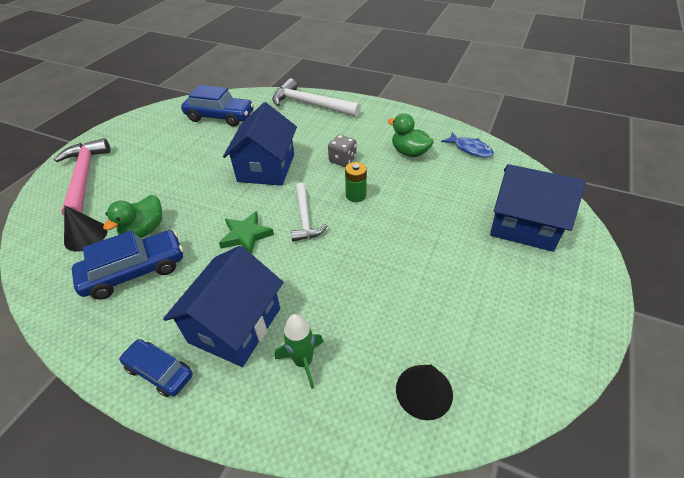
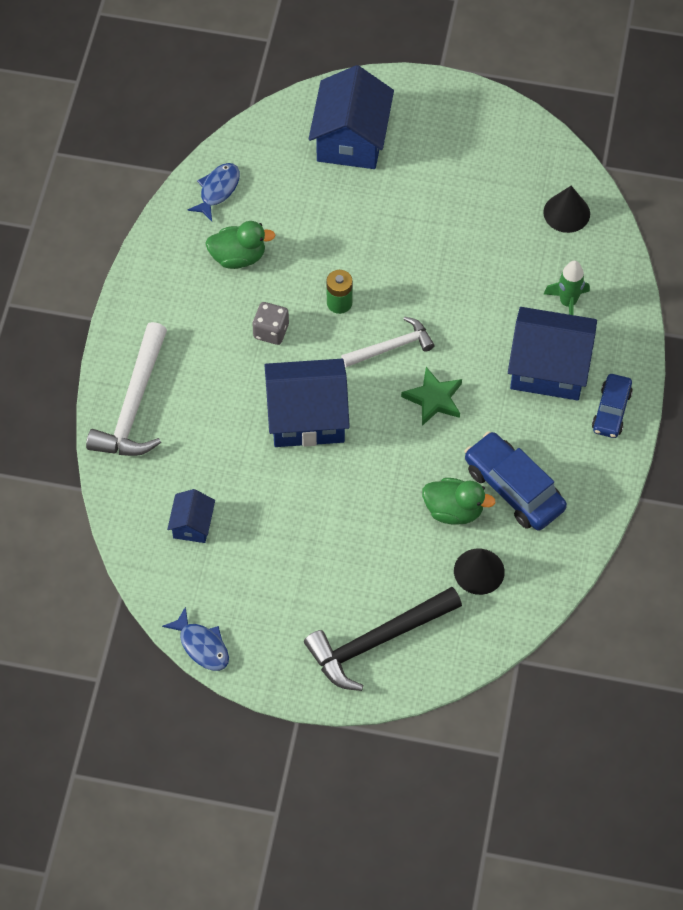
camera: 105 degrees left, 15 degrees up
(84, 177) = (377, 641): pink hammer -> black hammer
(145, 113) = (202, 645): none -> blue fish
(220, 117) = (192, 525): blue car -> blue house
(409, 152) = (238, 257): green duck -> green duck turned 120 degrees counterclockwise

